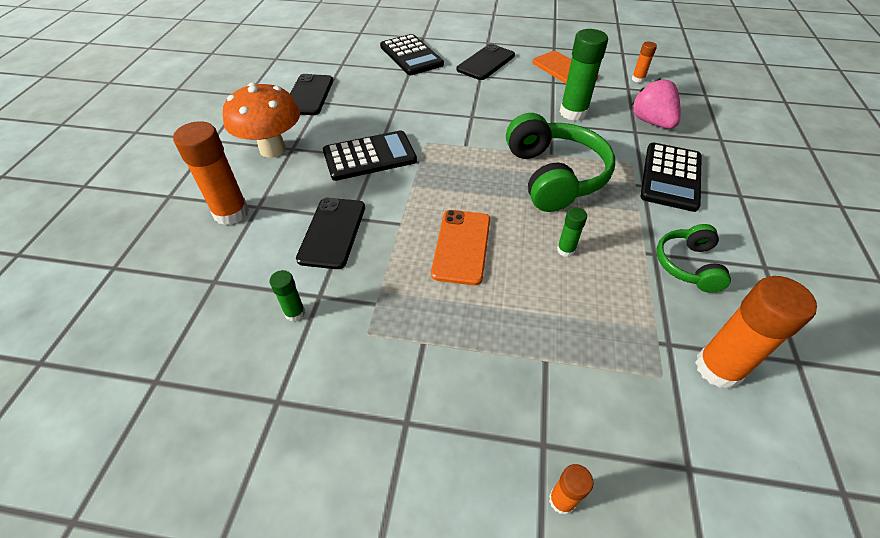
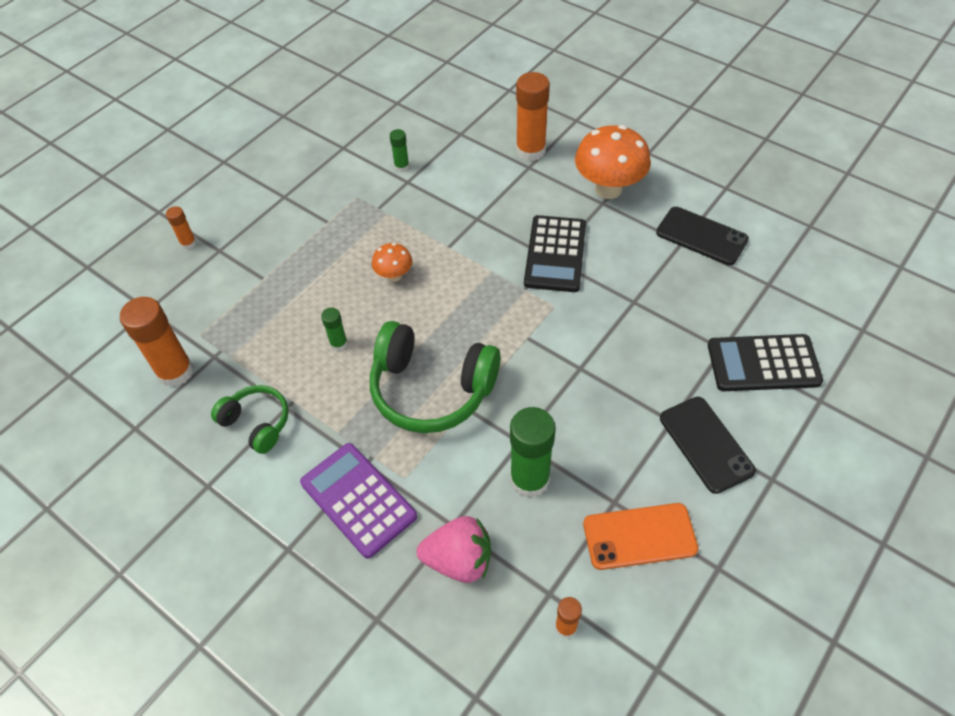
camera: 120 degrees right, 5 degrees up
(332, 232) = (466, 203): black phone -> none
(461, 246) = (394, 276): orange phone -> orange mushroom
(671, 177) = (358, 499): black calculator -> purple calculator

